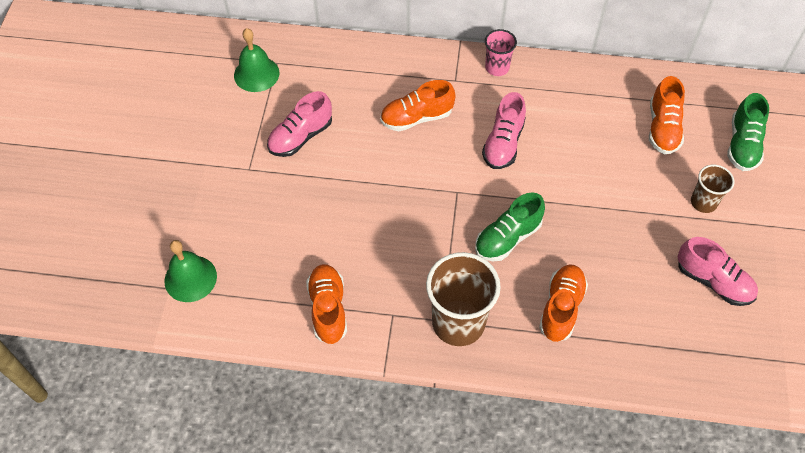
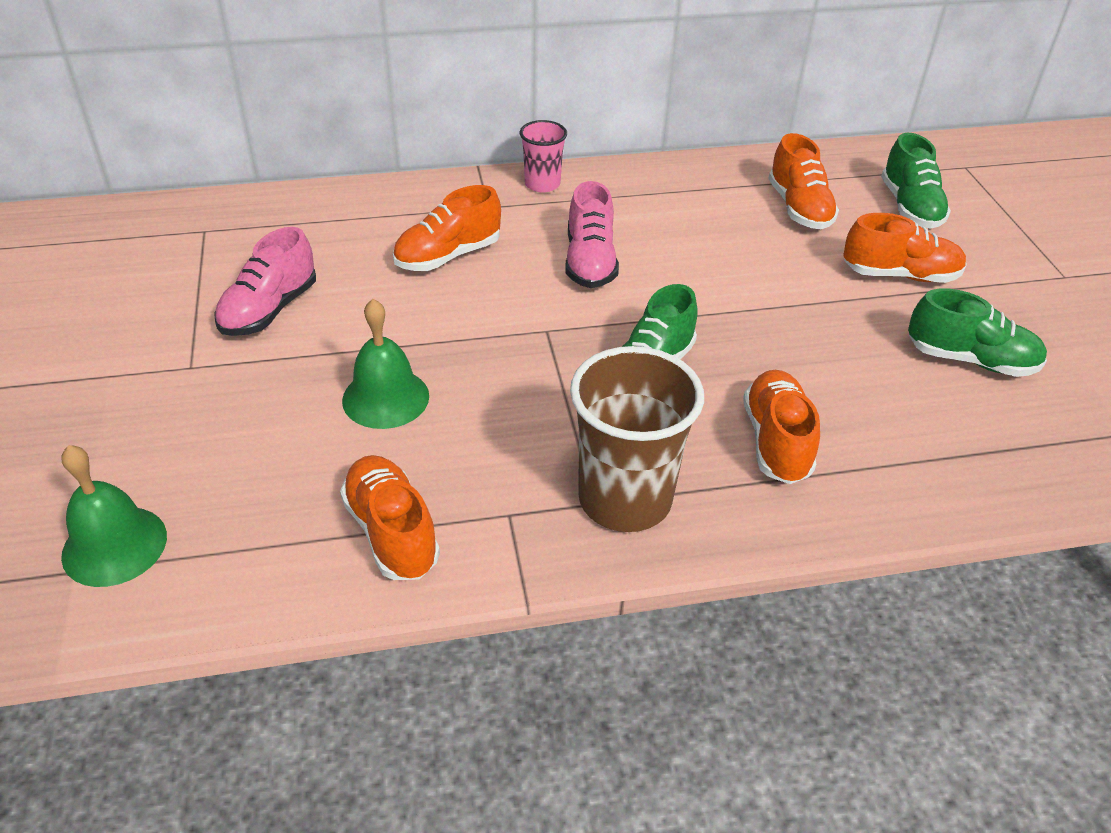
camera: 20 degrees left, 15 degrees down
(256, 74) = (173, 248): green bell -> green bell (385, 398)
(703, 202) = (900, 275): brown cup -> orange shoe
(713, 281) = (970, 360): pink shoe -> green shoe

